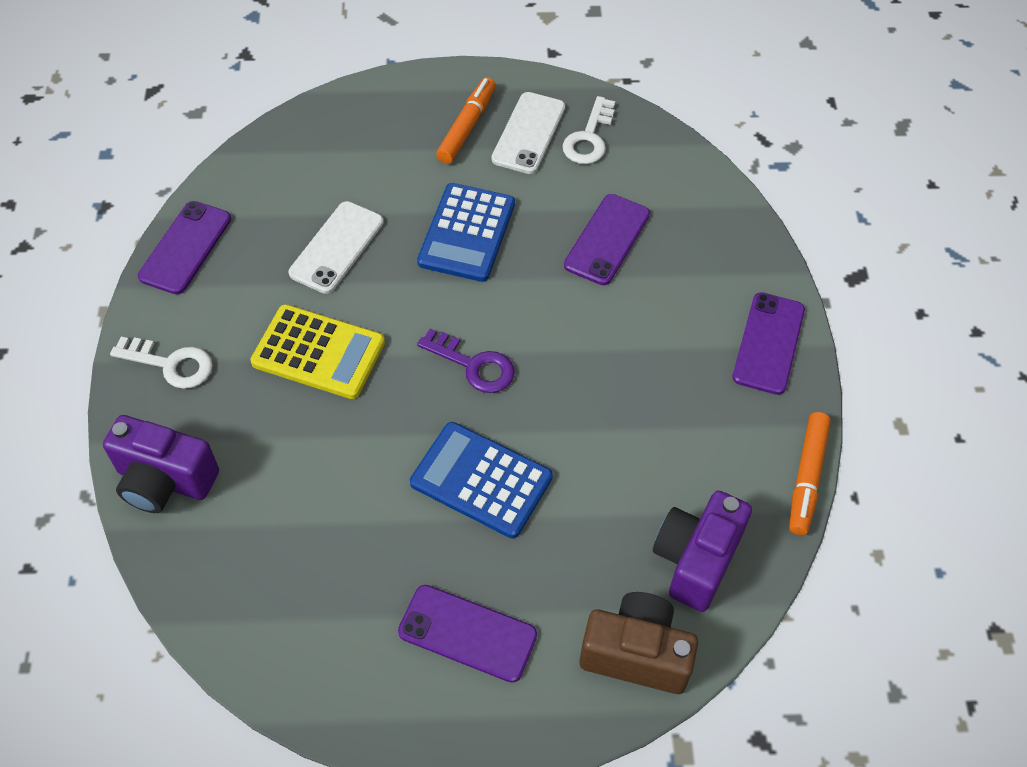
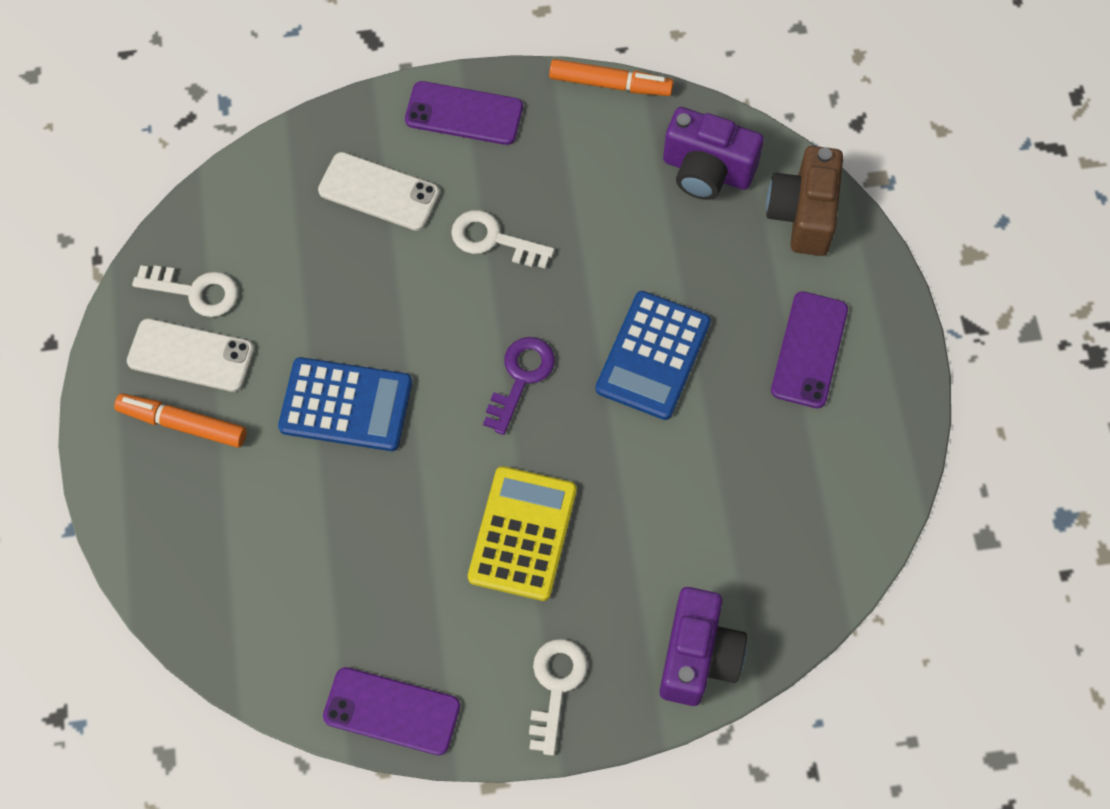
camera: 95 degrees left, 10 degrees up
(337, 247) = (377, 540): white phone -> white phone (379, 192)
(607, 239) = (344, 264): purple phone -> none
(624, 356) = (493, 239): none -> white key

